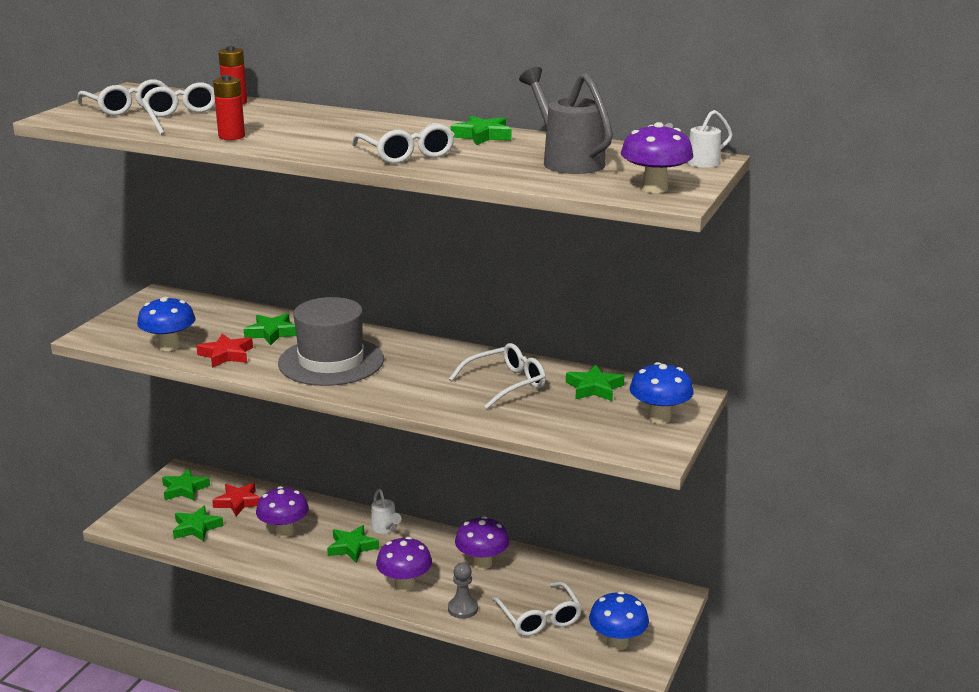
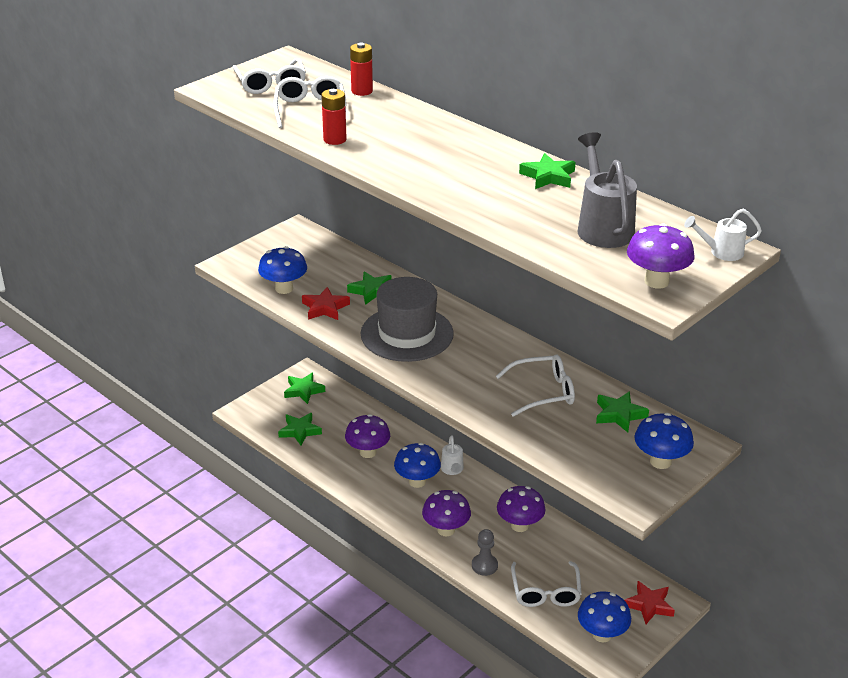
camera: 20 degrees right, 10 degrees up
(238, 502) = (342, 414): red star -> red star (649, 605)
(352, 547) = (417, 481): green star -> blue mushroom
(406, 153) = (467, 190): white glasses -> none

